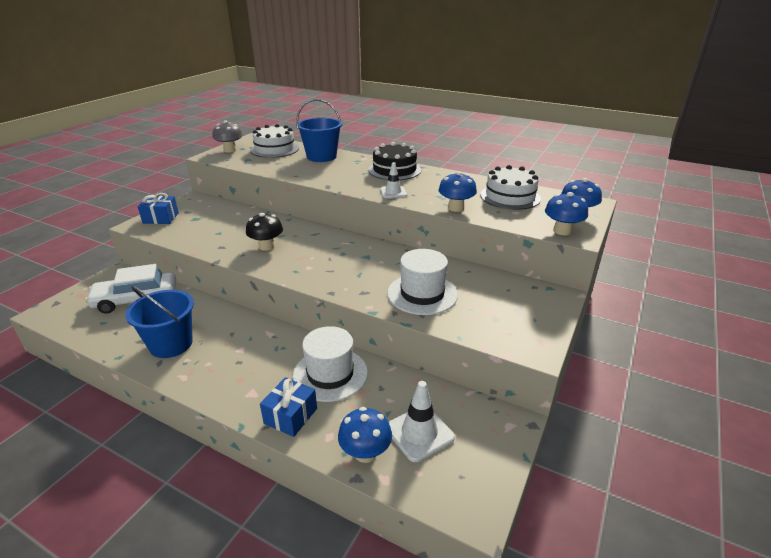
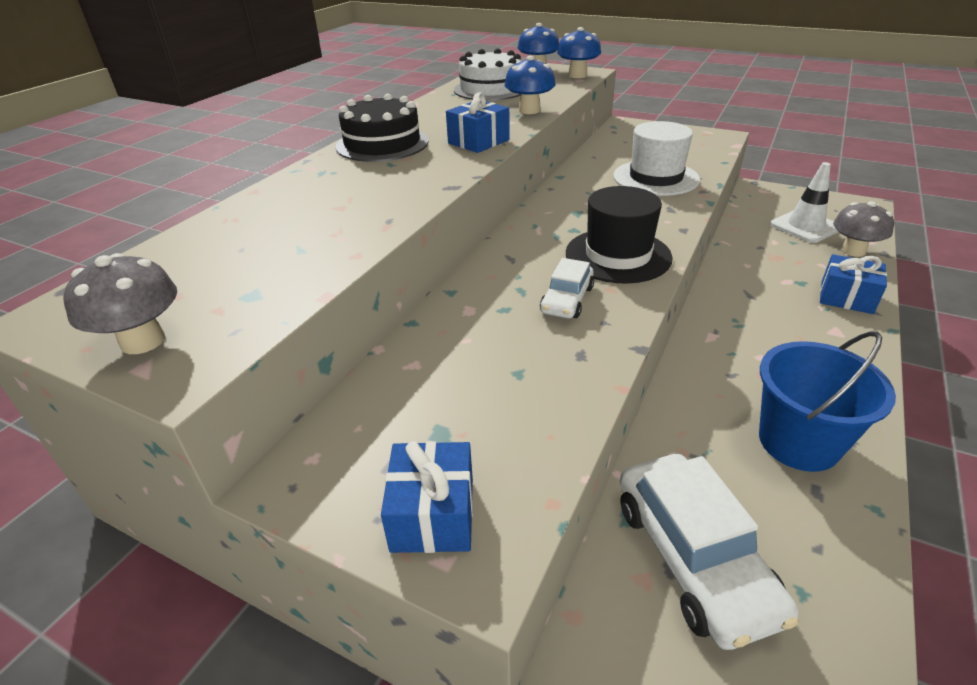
camera: 90 degrees left, 5 degrees up
(266, 246) = (567, 300): black mushroom -> white car
(274, 149) = (187, 267): white cake -> none
(305, 265) = (618, 255): none -> black hat
(321, 157) = (281, 205): blue bucket -> none
(330, 374) = (761, 278): white hat -> none
(365, 453) = (853, 251): blue mushroom -> grey mushroom
(393, 192) = (478, 141): white traffic cone -> blue gift

